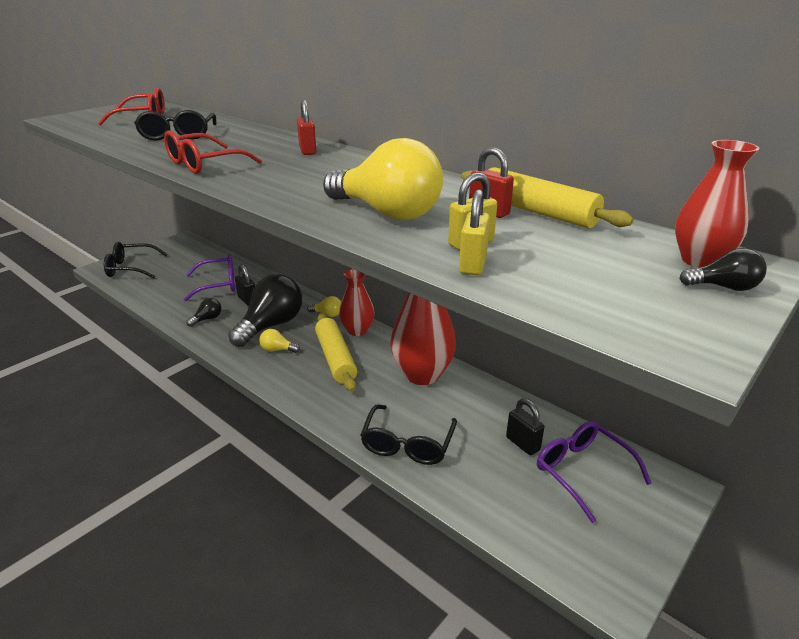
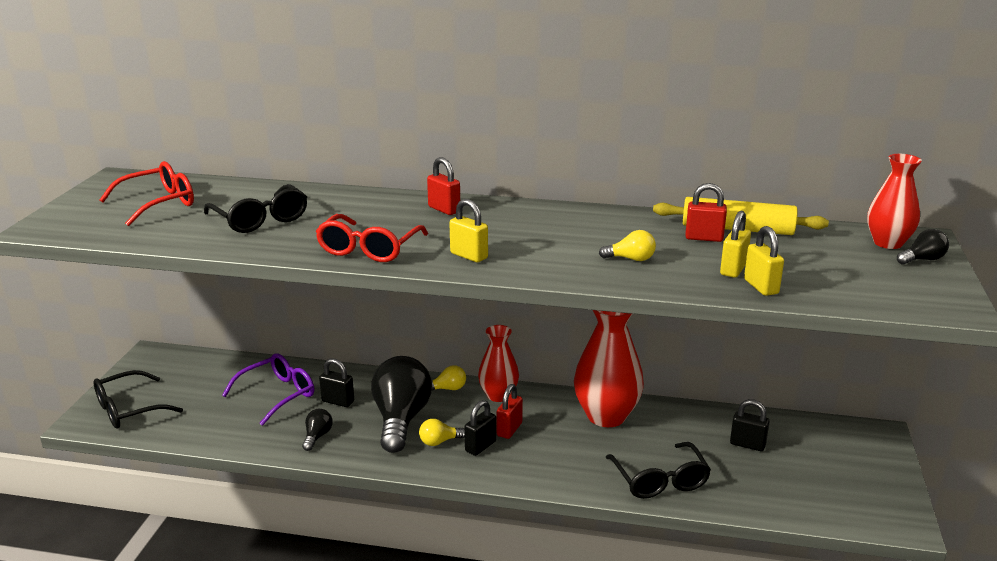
camera: 30 degrees left, 5 degrees down
(262, 182) = (469, 256): none -> yellow padlock
(301, 363) = (480, 446): none -> black padlock
(336, 358) = (509, 429): yellow rolling pin -> red padlock
(387, 213) = (631, 259): yellow light bulb -> yellow light bulb, size x0.43
(582, 471) = (808, 449): purple glasses -> none

